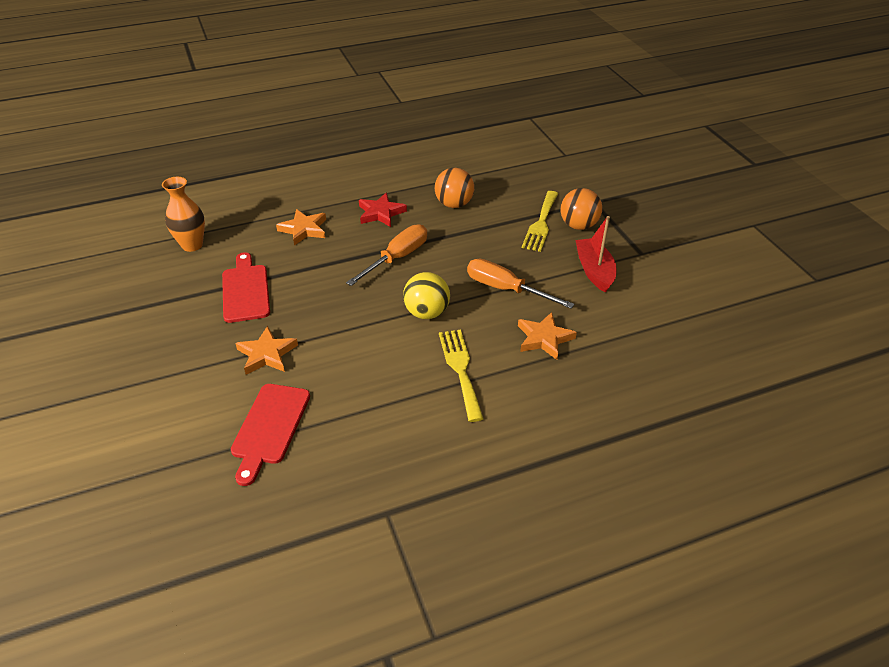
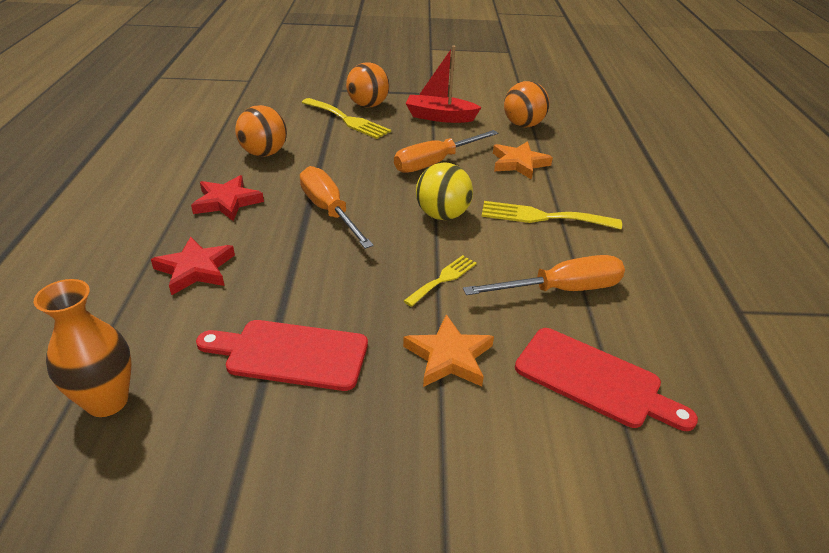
camera: 70 degrees left, 5 degrees down
(304, 229) = (195, 269): orange star -> red star
(345, 333) = (443, 279): none -> yellow fork
(362, 396) = (561, 290): none -> orange screwdriver
(628, 326) = (523, 125): none -> orange ball

